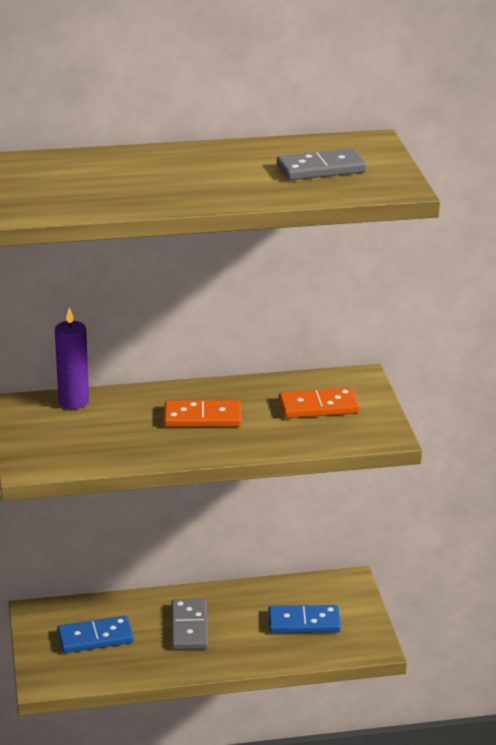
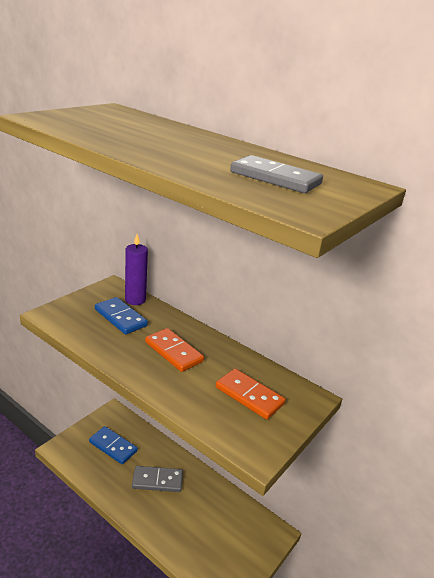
camera: 45 degrees right, 0 degrees up
(189, 627) = (157, 481): grey domino -> grey domino turned 45 degrees clockwise
(304, 622) = (213, 535): blue domino -> blue domino (120, 318)

